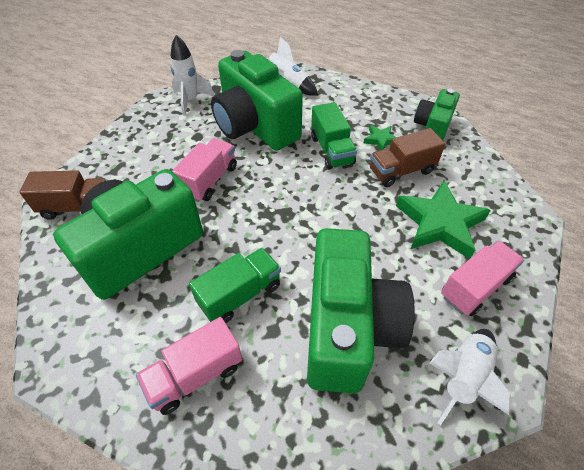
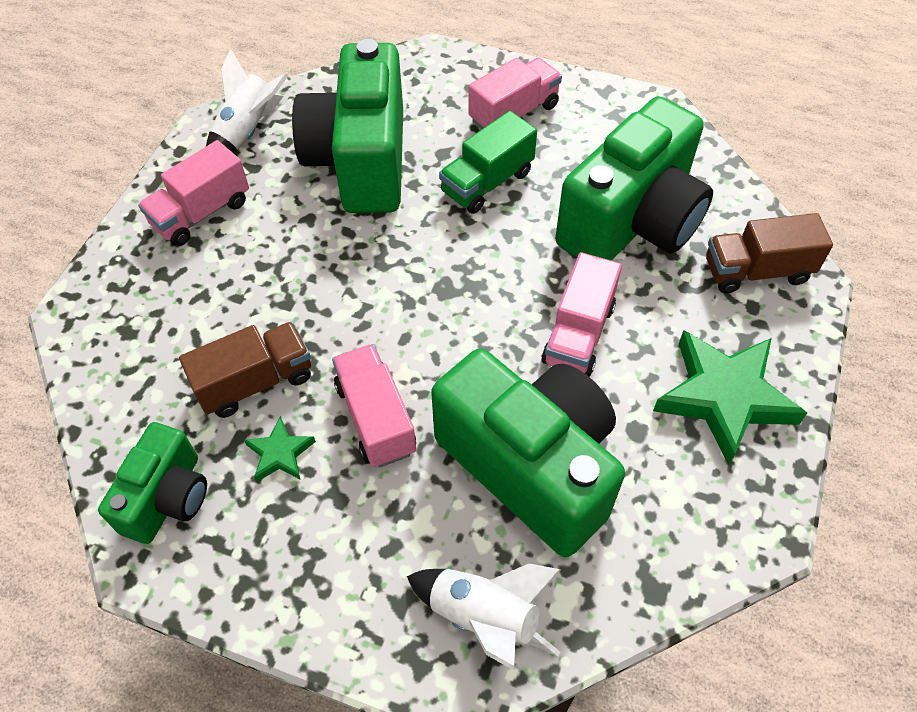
camera: 175 degrees right, 5 degrees up
(190, 100) = (693, 536): white rocket -> none
(331, 150) = (376, 418): green truck -> pink truck
(439, 223) = (219, 292): green star -> green star (724, 397)

